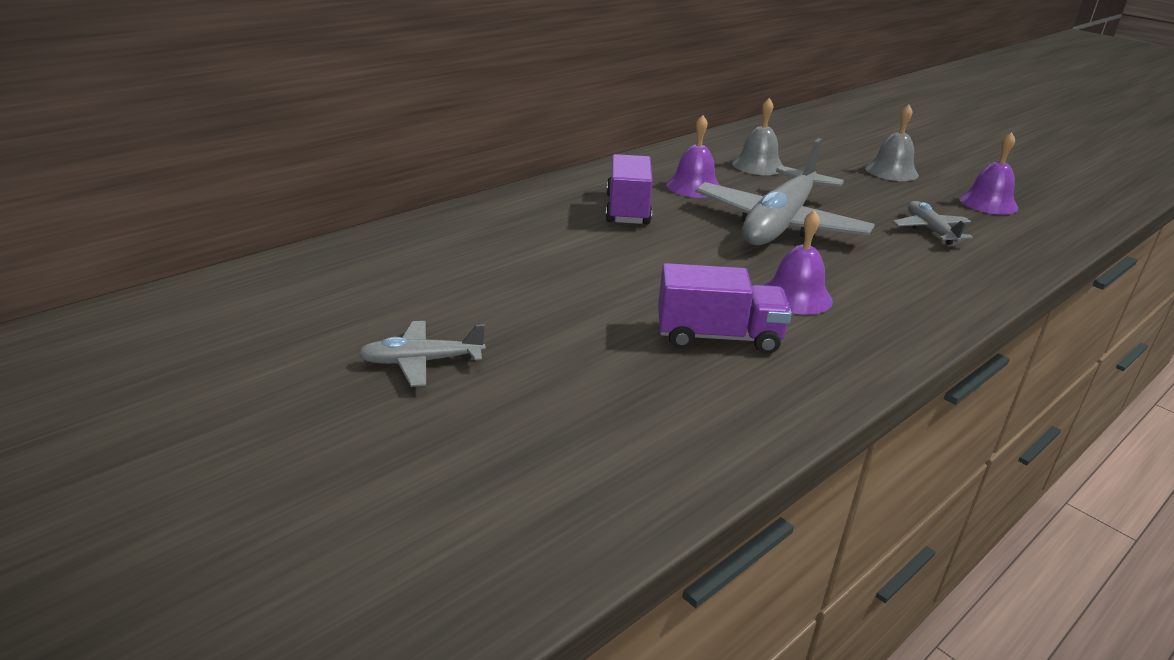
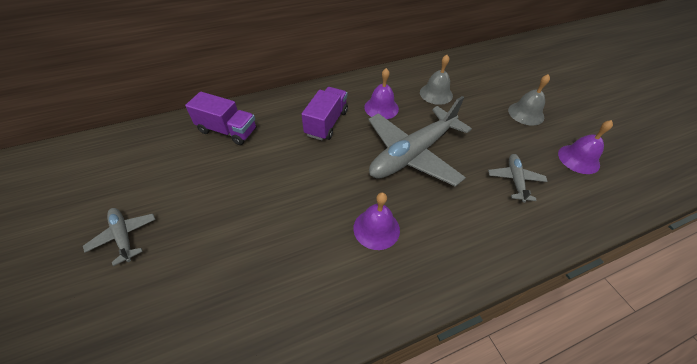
camera: 20 degrees right, 20 degrees up
(421, 362) = (124, 236): grey plane -> grey plane turned 45 degrees clockwise
(718, 337) = (300, 257): purple truck -> purple truck (227, 131)

